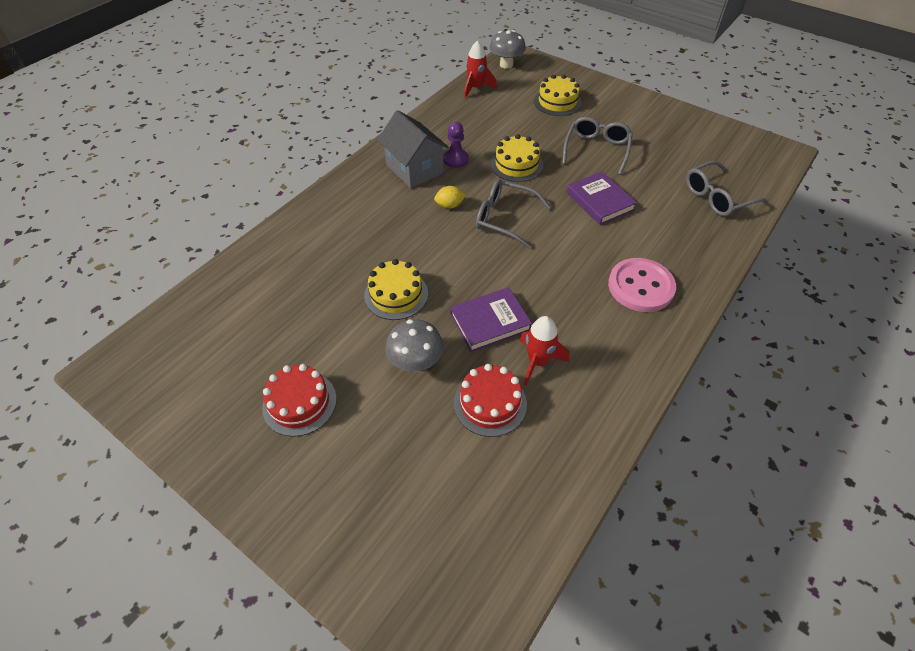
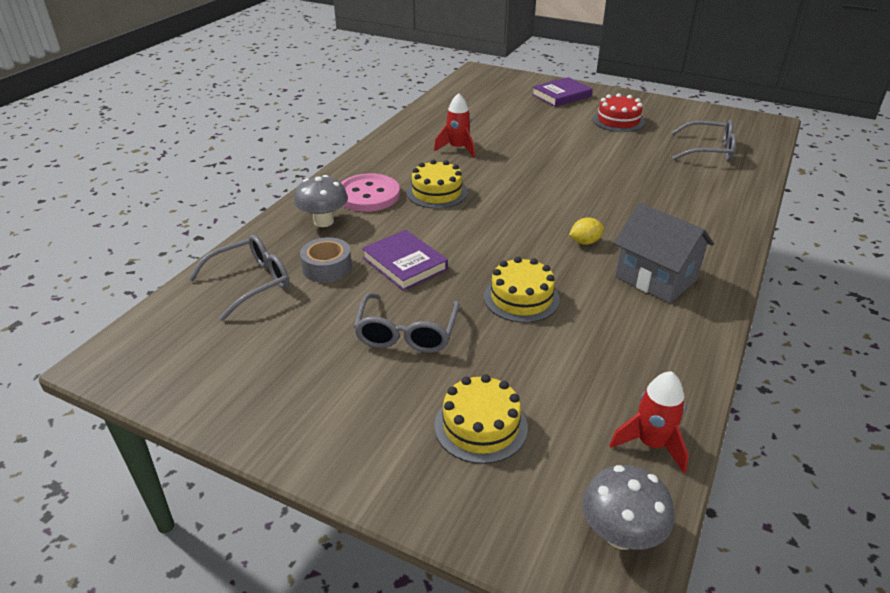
camera: 170 degrees right, 15 degrees down
(396, 294) = (592, 172): yellow cake -> yellow cake (437, 192)
(416, 362) = (550, 141): grey mushroom -> grey mushroom (323, 221)
(456, 159) = (609, 297): purple pawn -> none
(490, 322) = (502, 164): purple book -> purple book (561, 95)
(490, 403) = (488, 130): red cake -> none
(504, 218) = (516, 236): grey glasses -> grey glasses (709, 150)
(661, 204) = (327, 267): none -> grey tape

